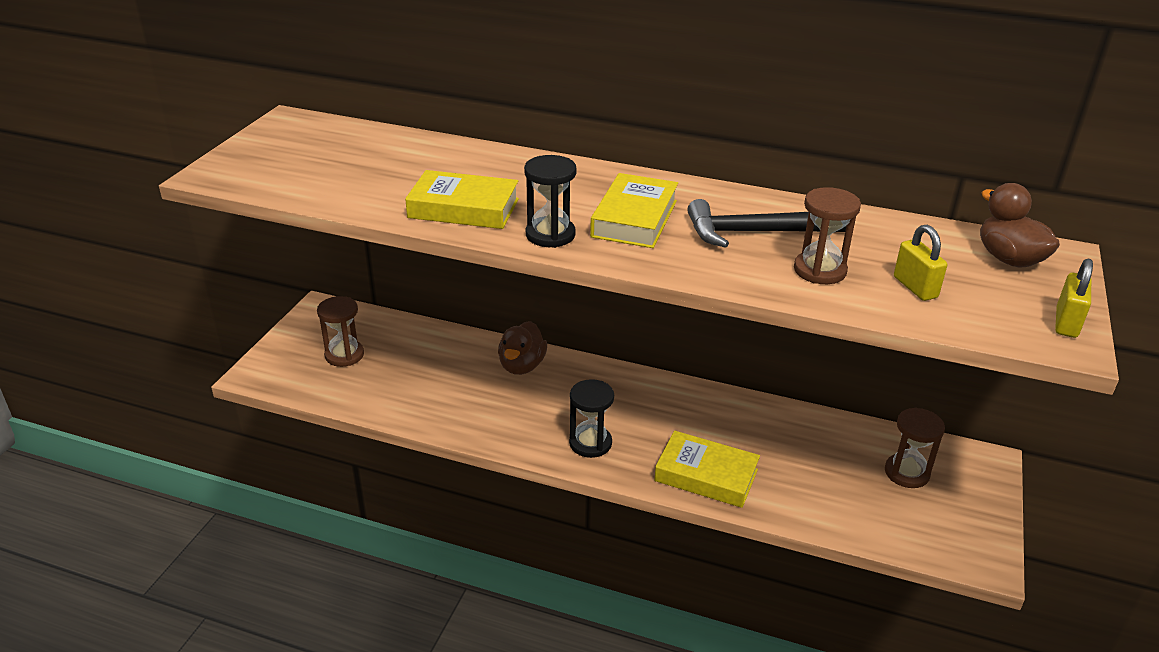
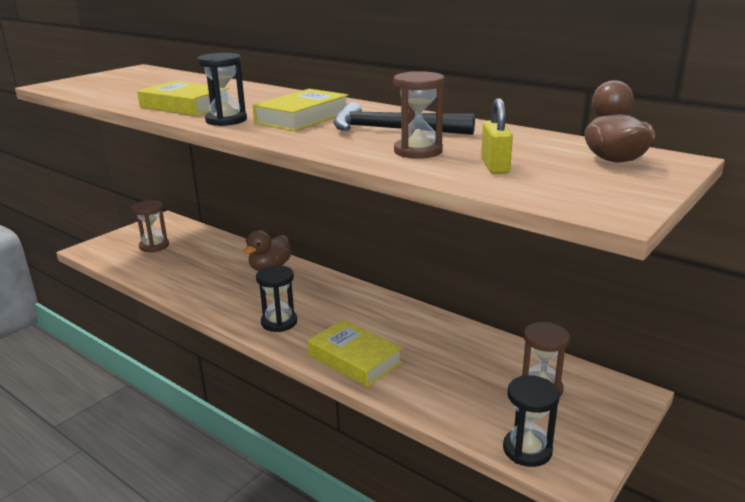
camera: 20 degrees right, 10 degrees down
(932, 545) = (527, 450): none -> black hourglass
(1066, 323) = (628, 199): yellow padlock -> none

